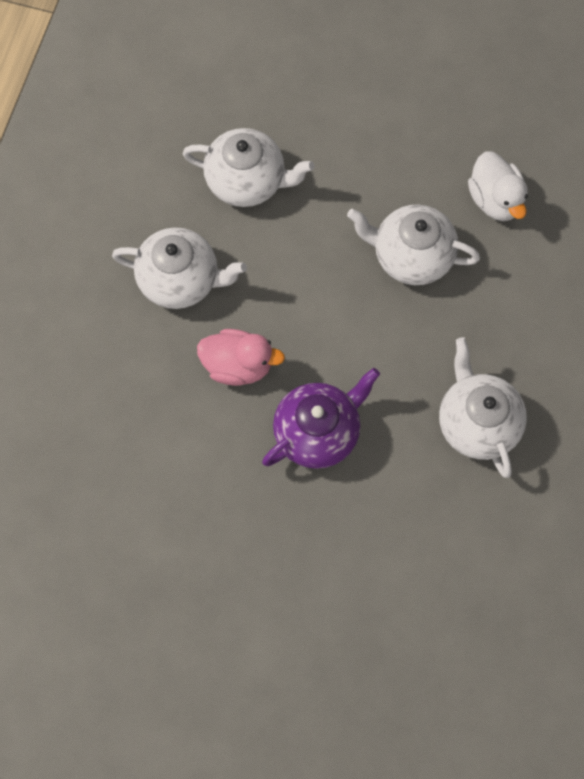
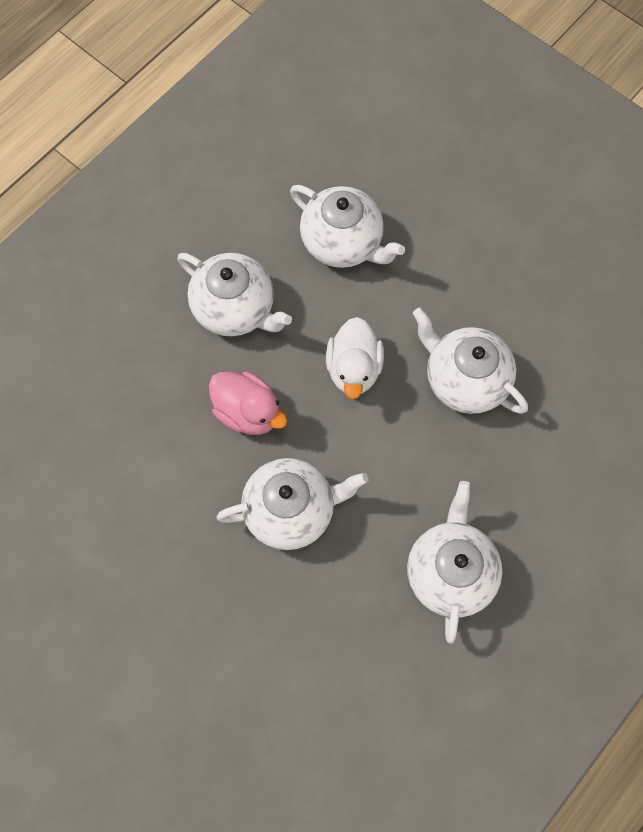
camera: 25 degrees right, 0 degrees up
(318, 432) = (291, 510): purple teapot -> white teapot
(495, 200) = (574, 360): white duck -> white duck (354, 369)

